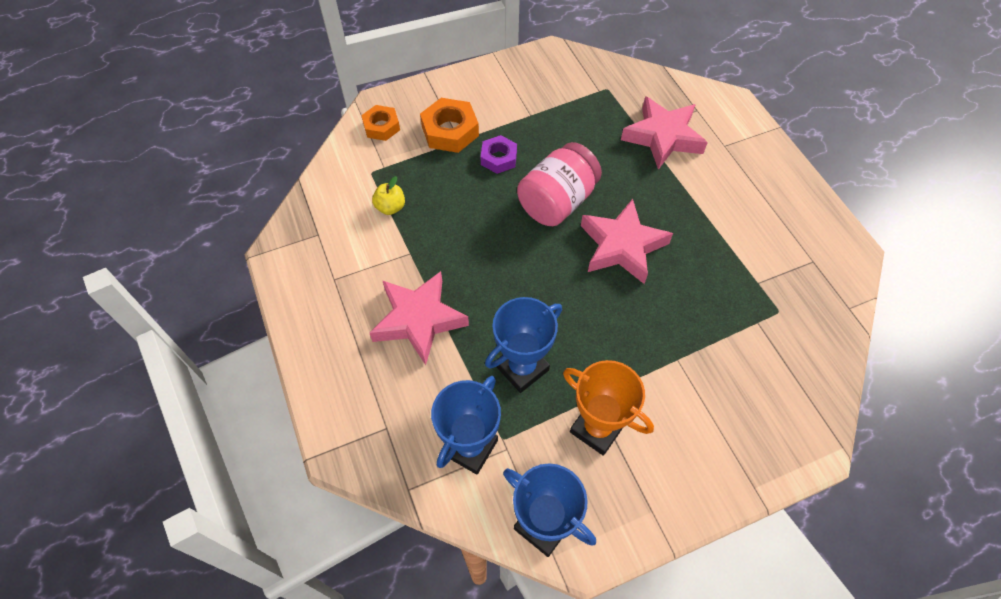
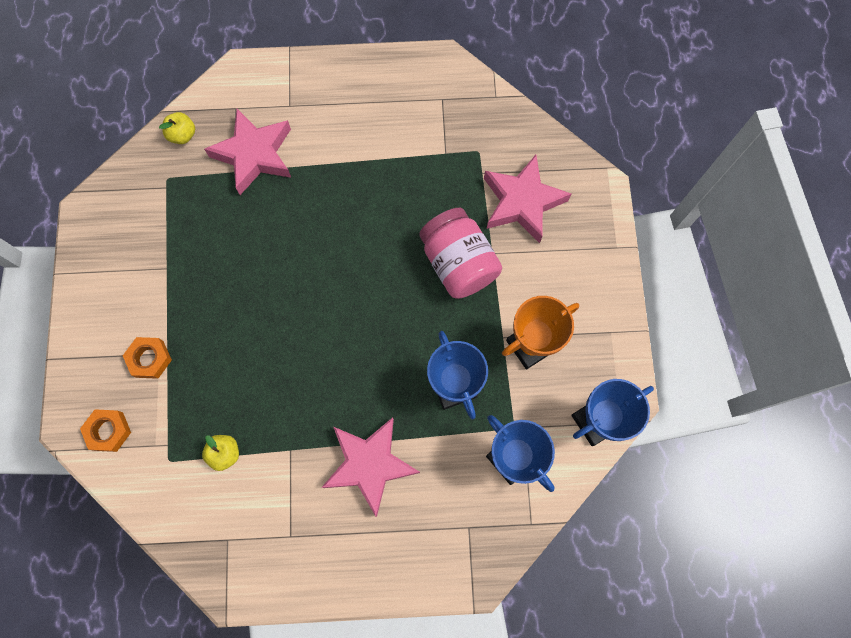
camera: 70 degrees left, 15 degrees up
(450, 131) = (149, 359): orange nut -> orange nut, size x0.66
(499, 158) = (209, 321): purple nut -> none
(557, 202) = (289, 286): pink jar -> pink jar (458, 263)
(622, 246) = (363, 248): pink star -> pink star (522, 202)
(650, 85) = (182, 135): none -> yellow apple

